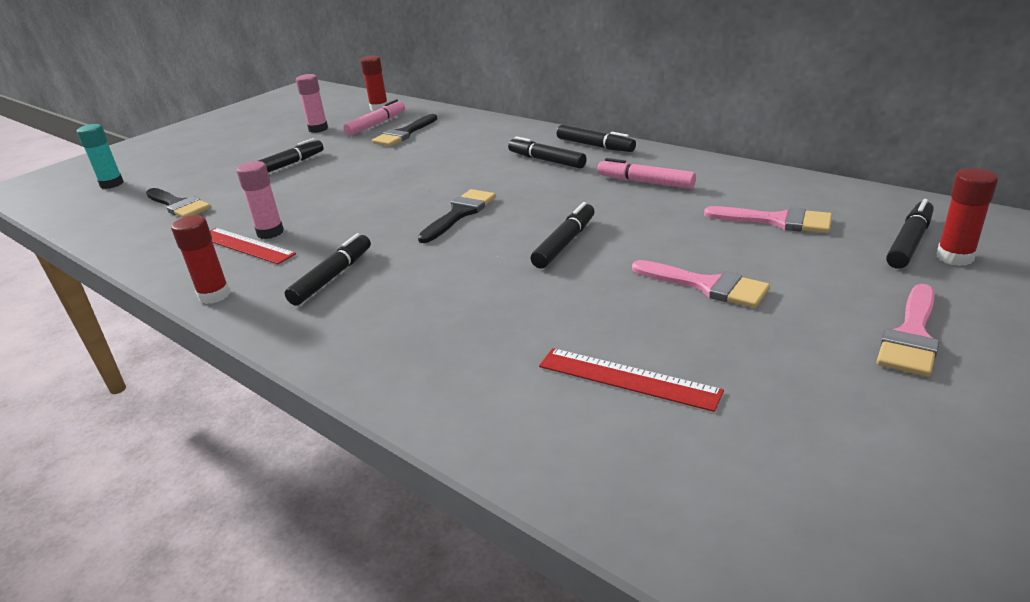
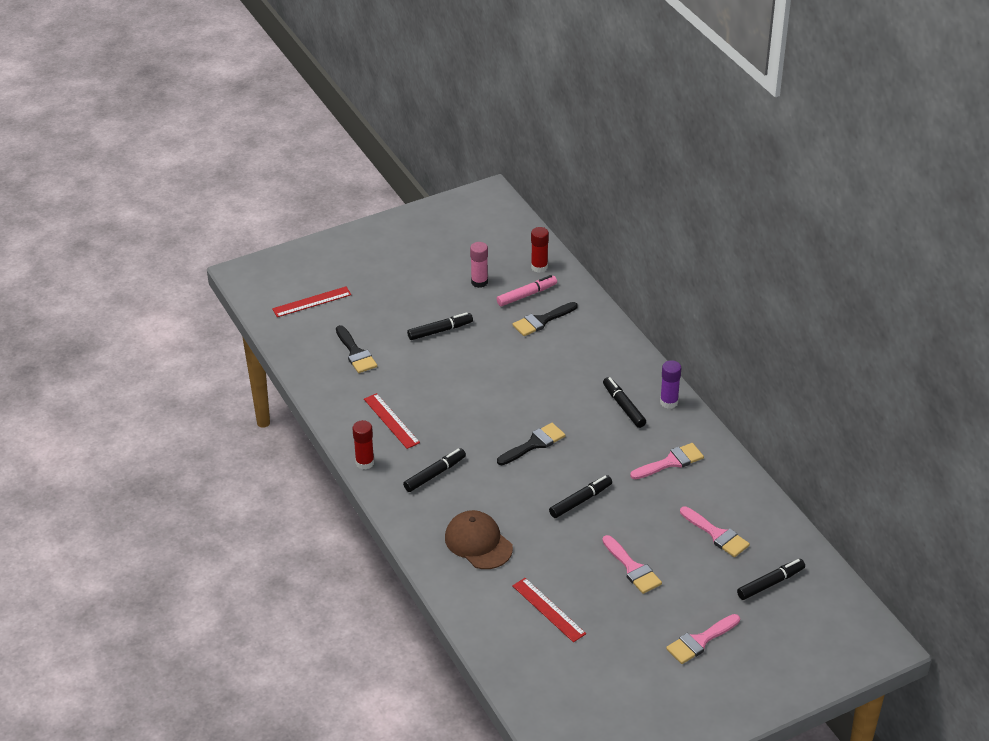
camera: 20 degrees right, 10 degrees up
(112, 184) = (312, 302): turquoise glue stick -> red ruler
(270, 232) = (409, 413): pink glue stick -> none
(444, 330) = (478, 543): none -> brown cap
(595, 146) = (669, 402): black marker -> purple glue stick
(646, 182) = (671, 462): pink marker -> pink brush
(954, 257) = (781, 604): red glue stick -> none

